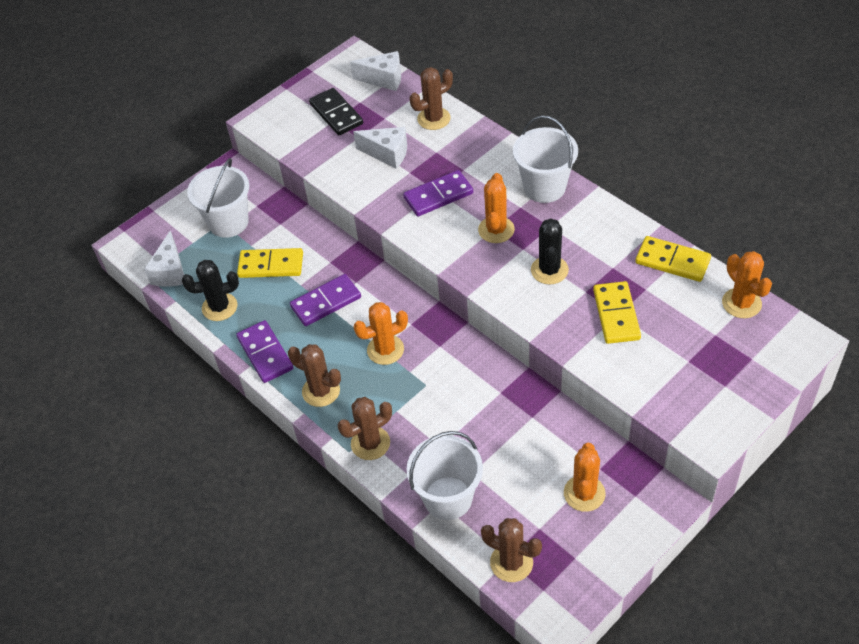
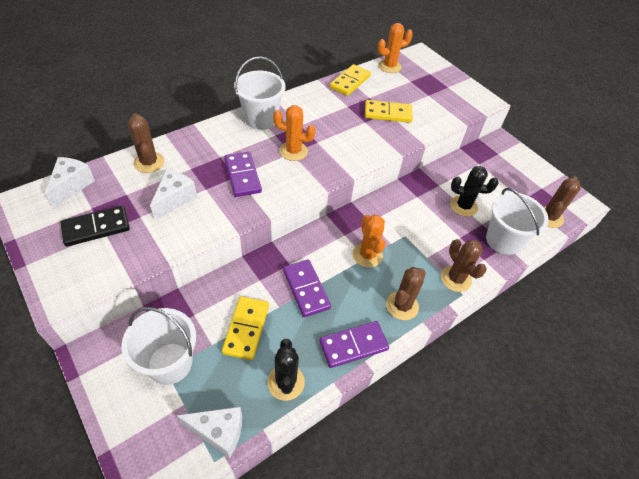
camera: 90 degrees left, 0 degrees up
(549, 270) = (341, 133): black cactus -> black cactus (463, 206)
(584, 493) = (497, 174): orange cactus -> none

